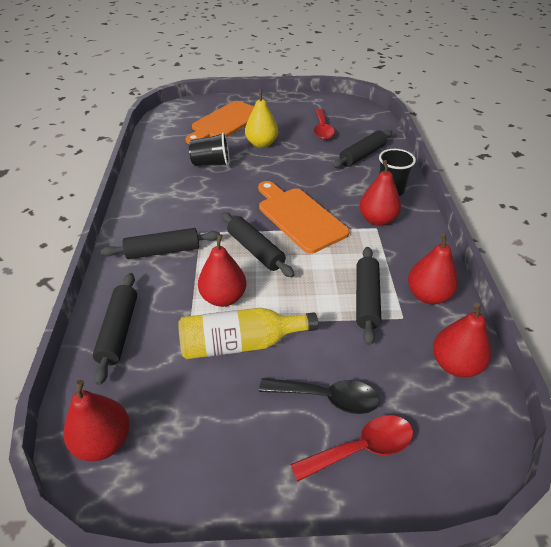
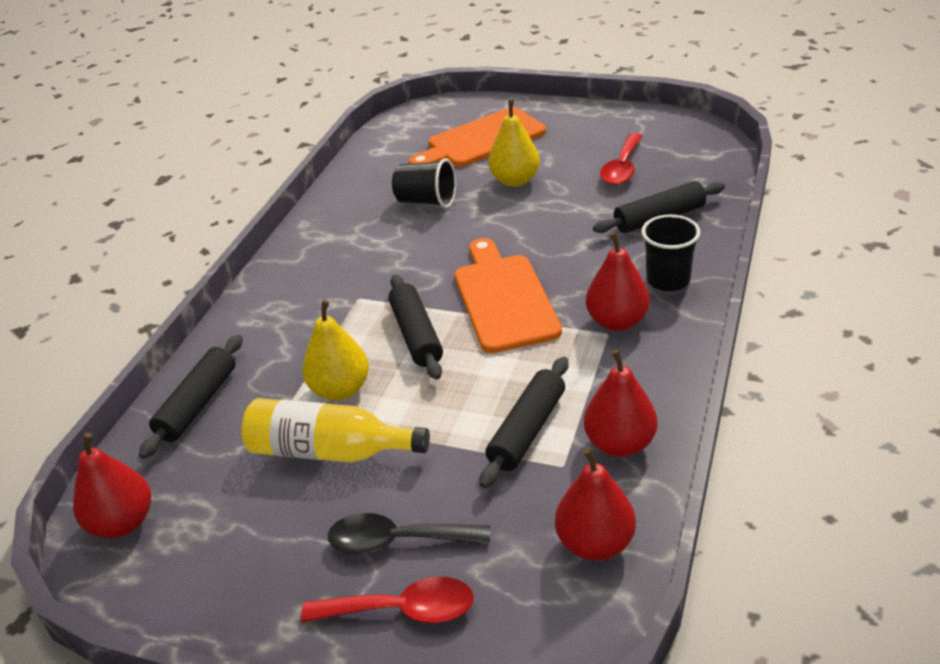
camera: 25 degrees right, 5 degrees down
(163, 251) = (299, 314): black rolling pin -> none
(223, 297) = (340, 389): red pear -> yellow pear
(327, 397) = (397, 541): black spoon -> black spoon turned 150 degrees clockwise

